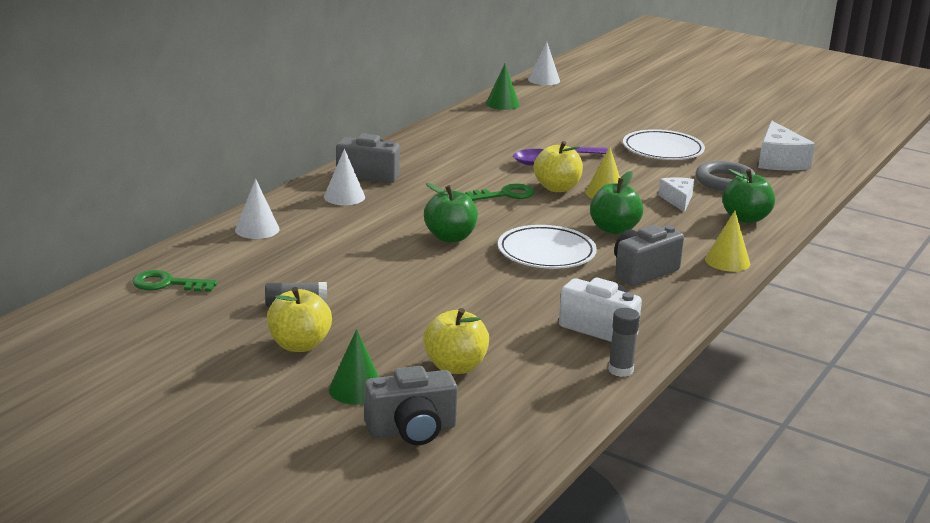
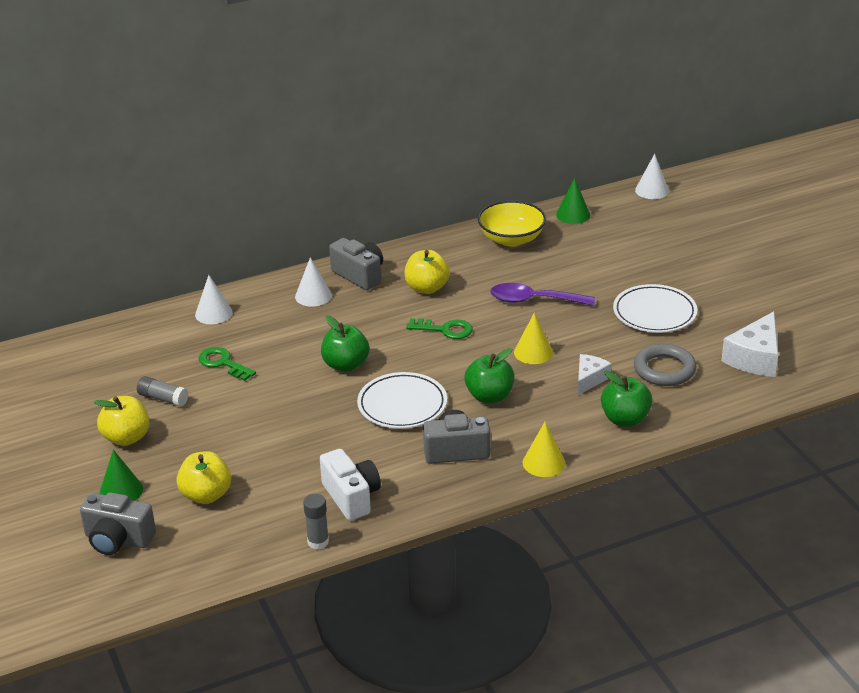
camera: 35 degrees right, 10 degrees up
(167, 284) = (101, 350): green key -> green key (223, 363)
(473, 127) = (511, 239): none -> yellow bowl
(557, 188) = (498, 334): yellow apple -> yellow apple (427, 288)

